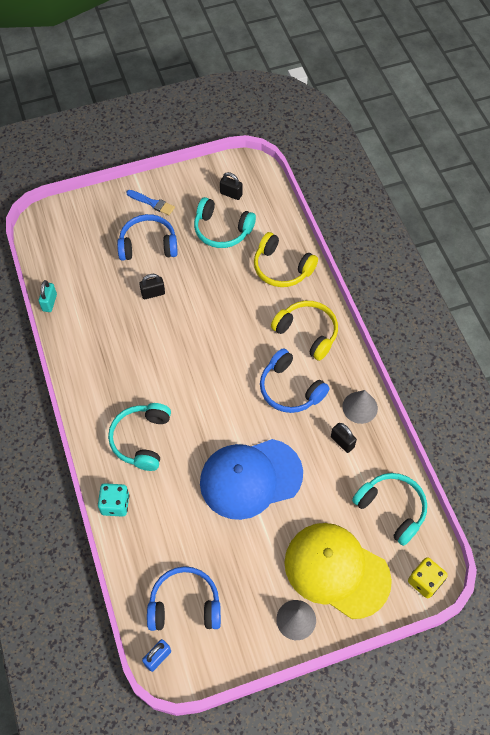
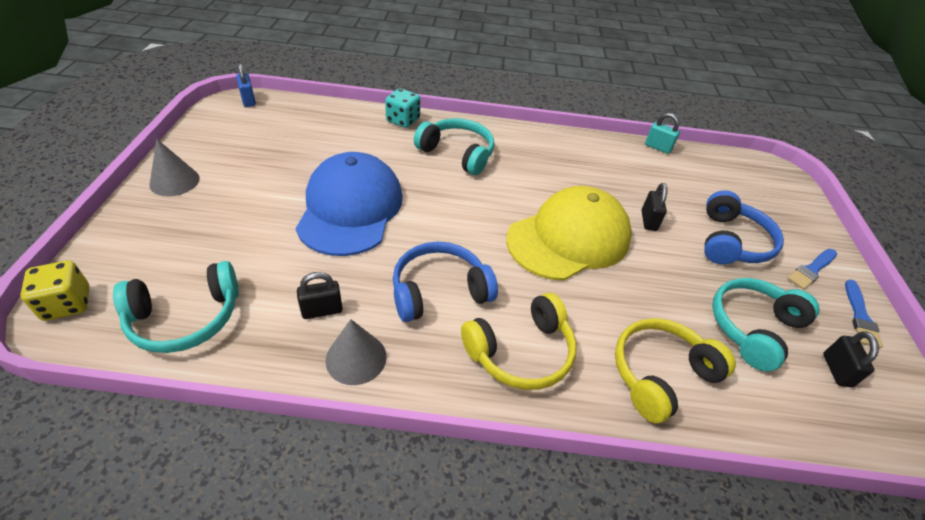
camera: 110 degrees right, 15 degrees down
(181, 182) = (860, 316): none -> blue brush
(185, 605) = (272, 125): blue headphones -> none
(231, 194) = (836, 370): black padlock -> black padlock turned 45 degrees counterclockwise
(336, 570) = (180, 230): yellow cap -> yellow cap (569, 238)

